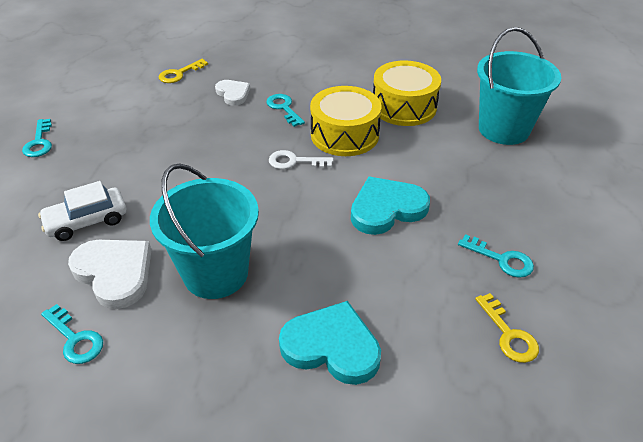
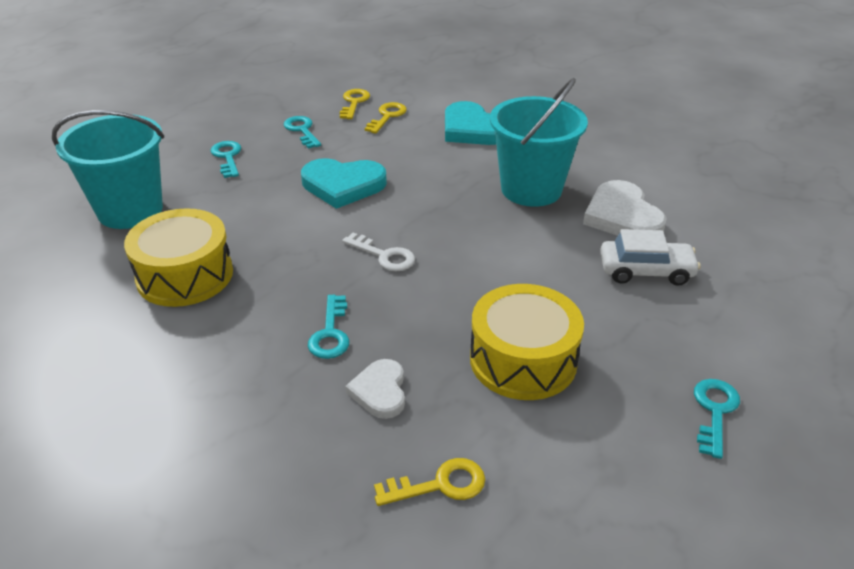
camera: 150 degrees left, 5 degrees down
(75, 339) = (661, 185): turquoise key -> turquoise key (227, 157)
(344, 135) = (297, 266): yellow drum -> yellow drum (523, 360)
(445, 325) = (387, 116): none -> yellow key

